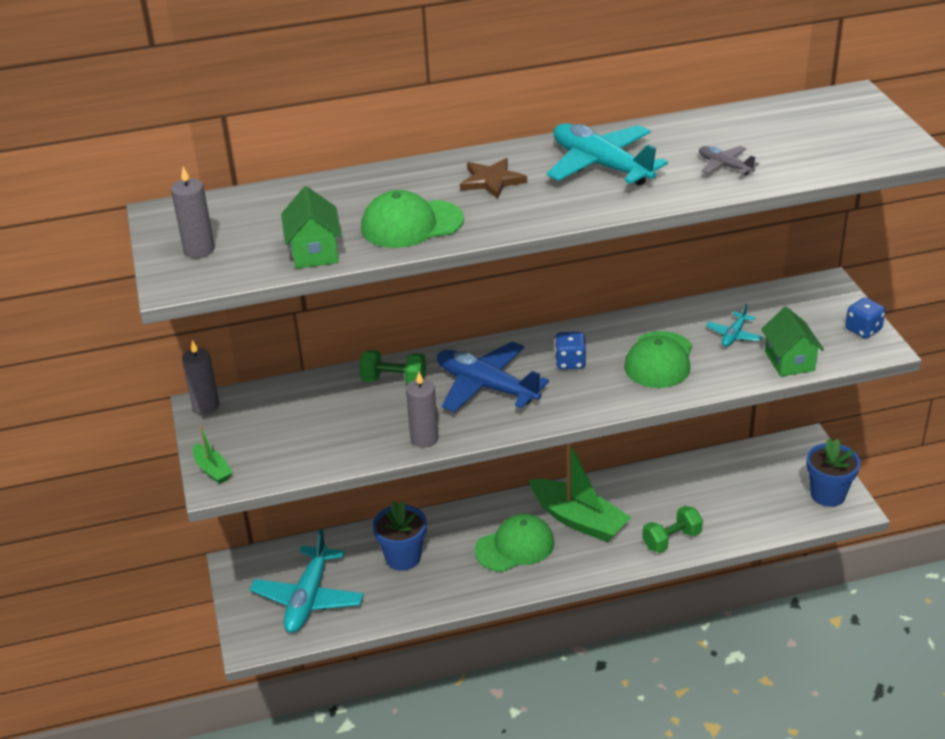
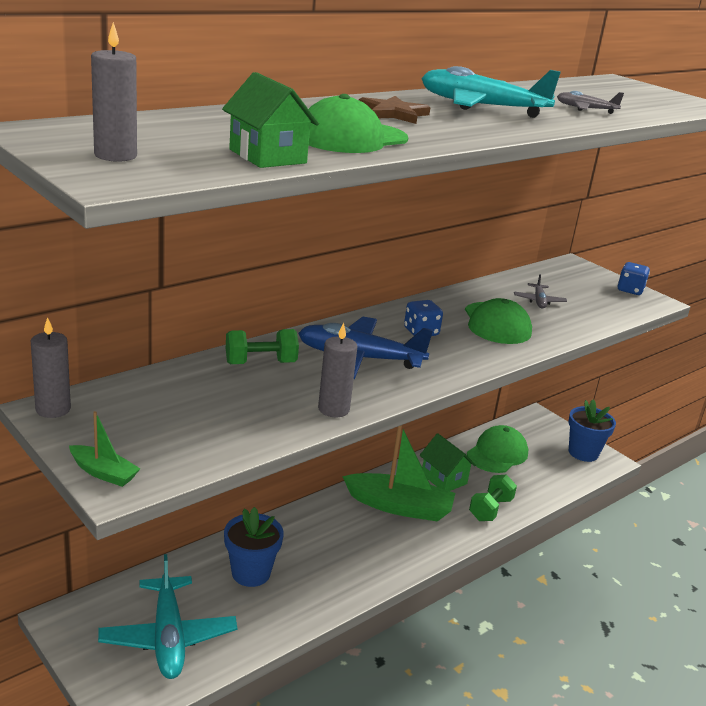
camera: 30 degrees left, 10 degrees down
(515, 546) = (356, 541): green cap -> green cap (497, 454)
(734, 335) = (539, 301): turquoise plane -> grey plane
(789, 361) = (599, 315): green house -> green house (444, 479)

